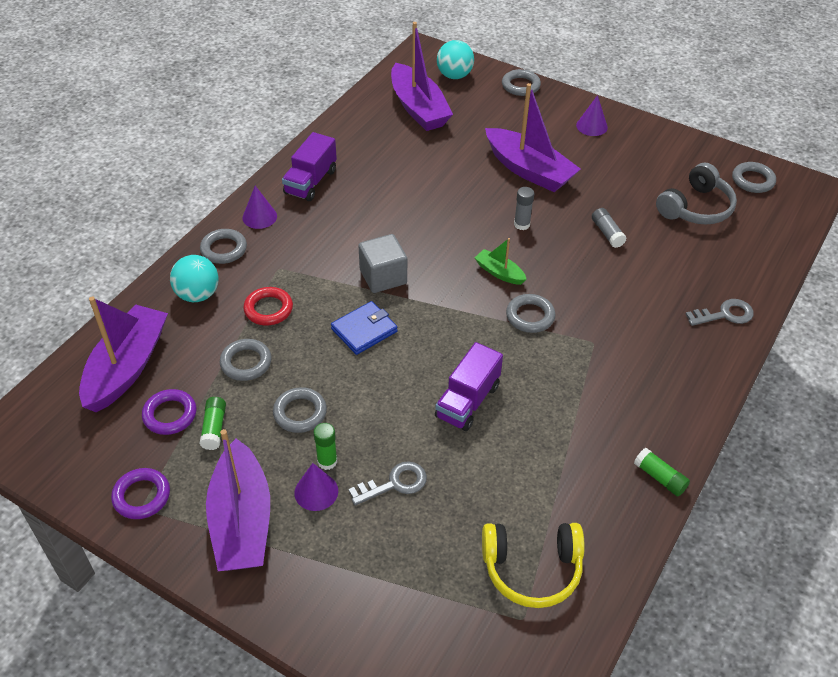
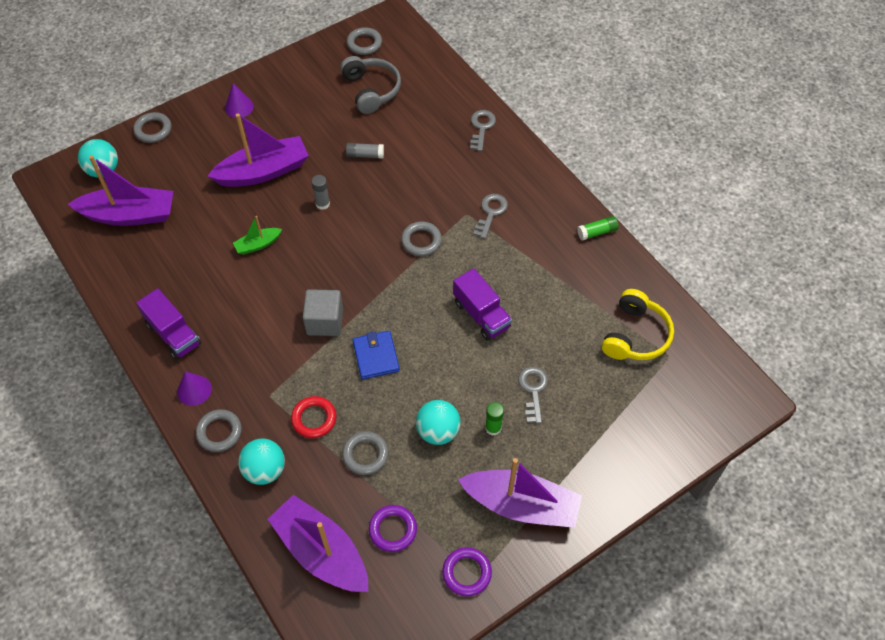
camera: 65 degrees left, 10 degrees up
(214, 428) = (423, 499): green glue stick -> none
(300, 413) = (438, 431): grey ring -> turquoise ball
(316, 491) = (517, 445): purple cone -> none
(499, 273) = (366, 241): green boat -> green boat (258, 244)
(611, 363) = (491, 213): none -> grey key

